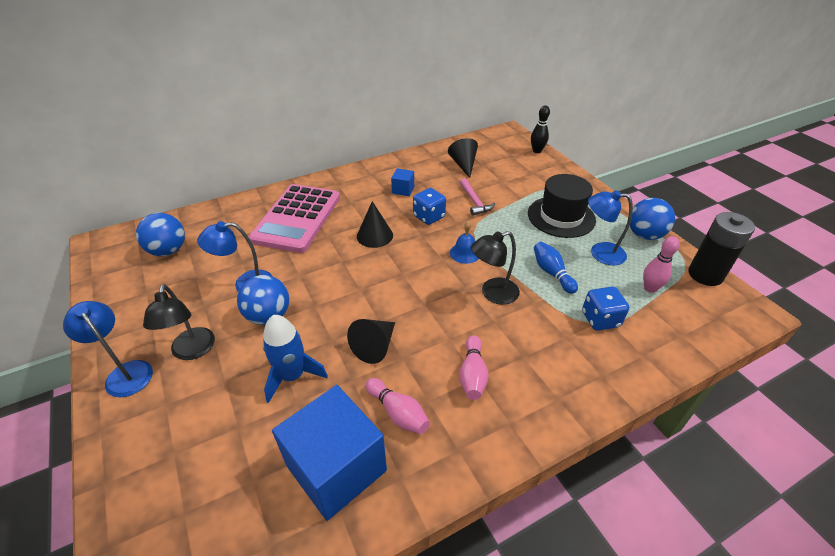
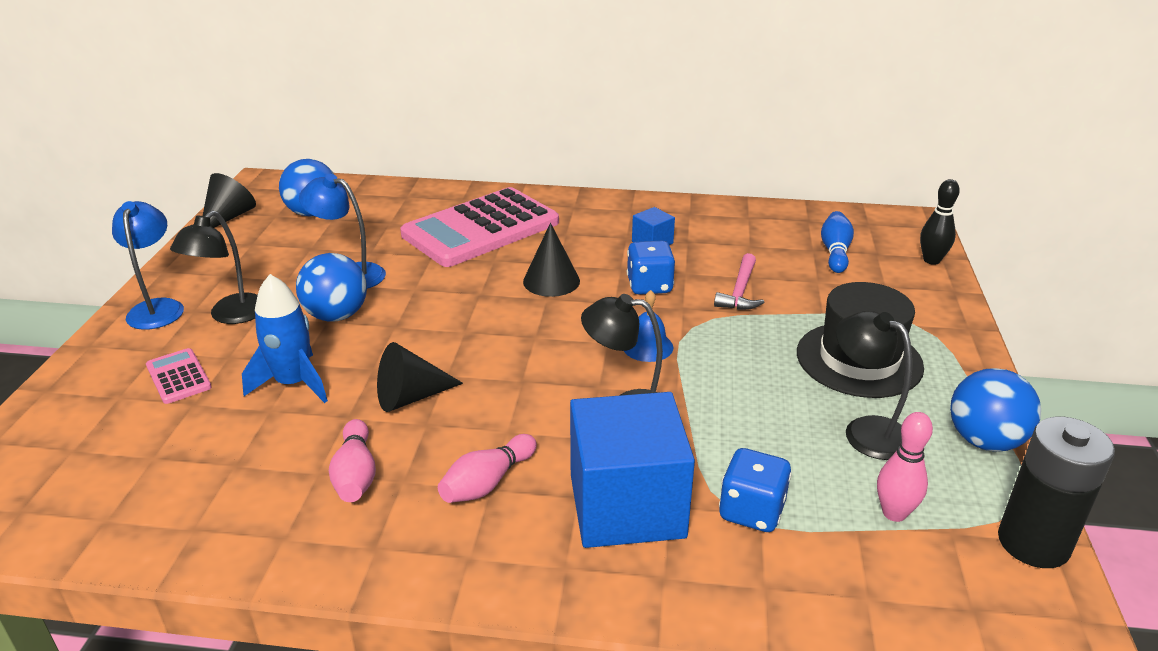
camera: 35 degrees right, 10 degrees down
(204, 414) = (178, 377): none -> pink calculator
(336, 468) = (235, 490): blue cube -> blue cube (626, 506)
(463, 165) = (781, 240): black cone -> black cone (228, 217)
(552, 273) = (748, 422): blue bowling pin -> blue bowling pin (835, 252)
(600, 253) = (865, 431): blue lamp -> black lamp

